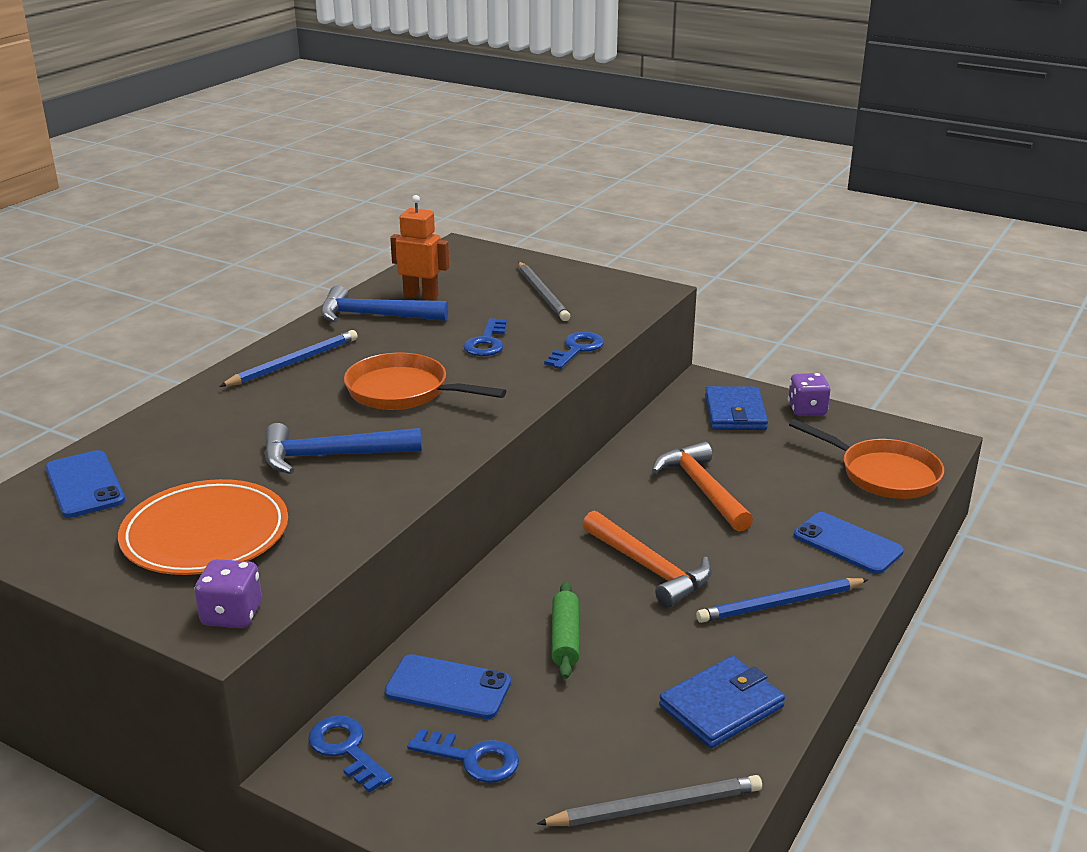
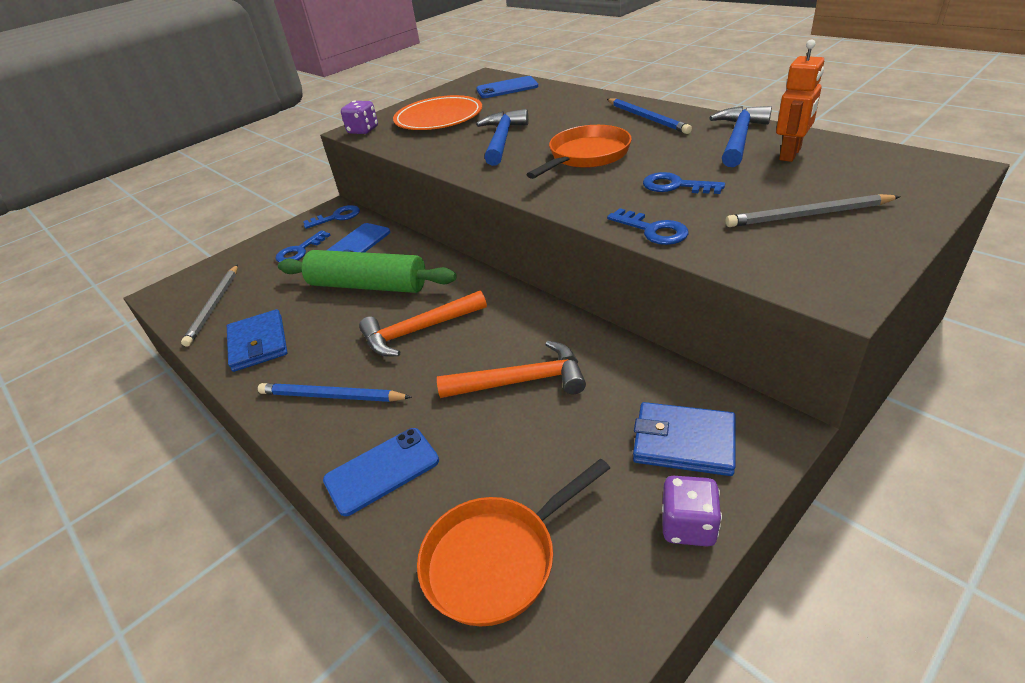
camera: 110 degrees right, 10 degrees up
(565, 638) = (368, 286): green rolling pin -> green rolling pin, size x1.98
(780, 604) = (331, 396): blue pencil -> blue pencil turned 75 degrees counterclockwise

